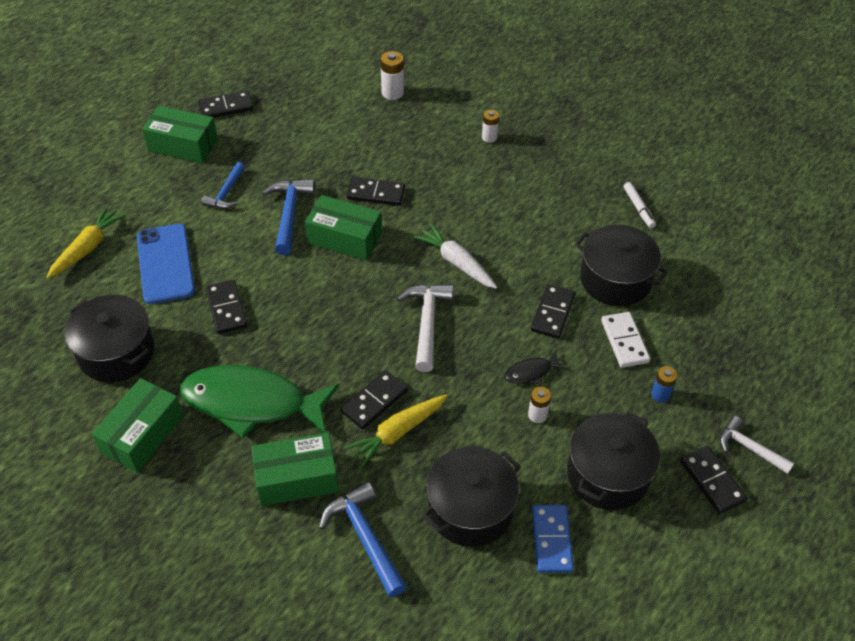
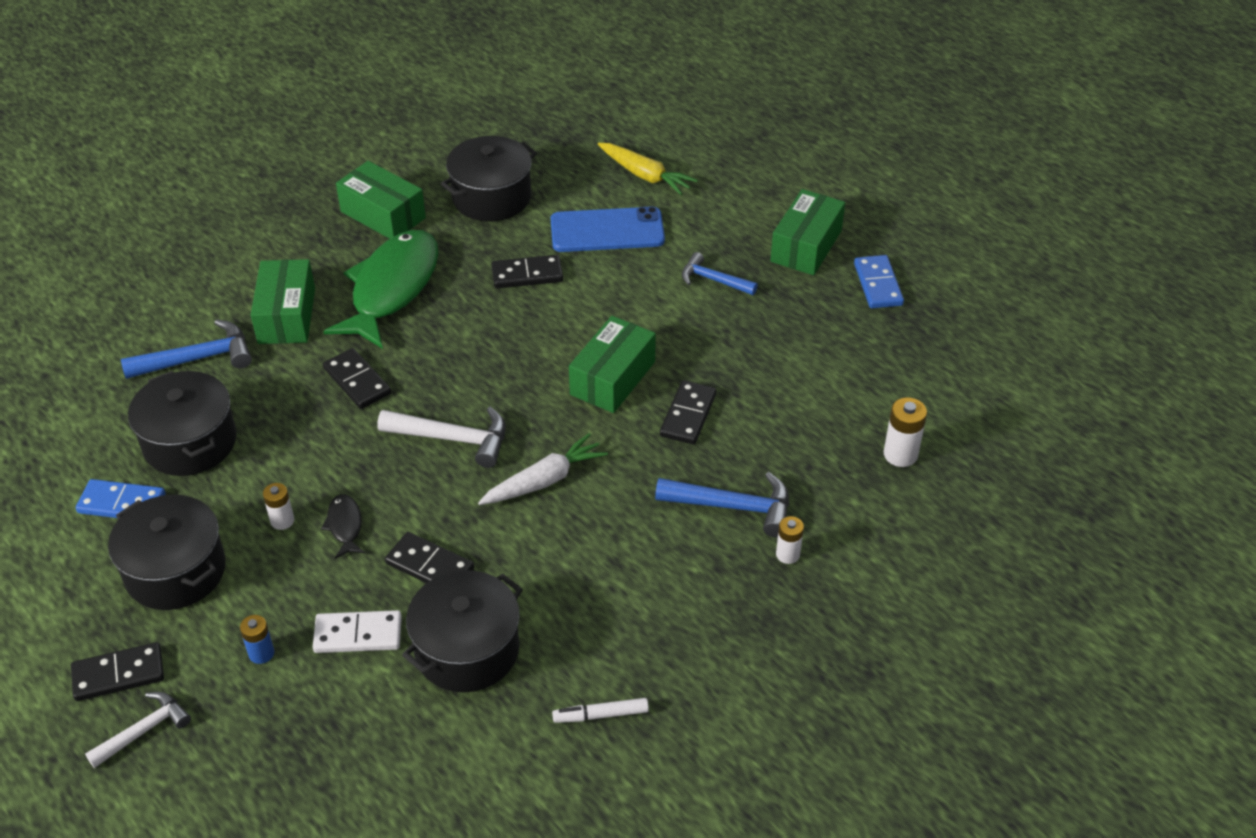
camera: 100 degrees right, 5 degrees down
(226, 107) = (877, 284): black domino -> blue domino
(289, 214) = (666, 332): blue hammer -> blue hammer (733, 507)
(397, 433) = (308, 395): yellow carrot -> none

